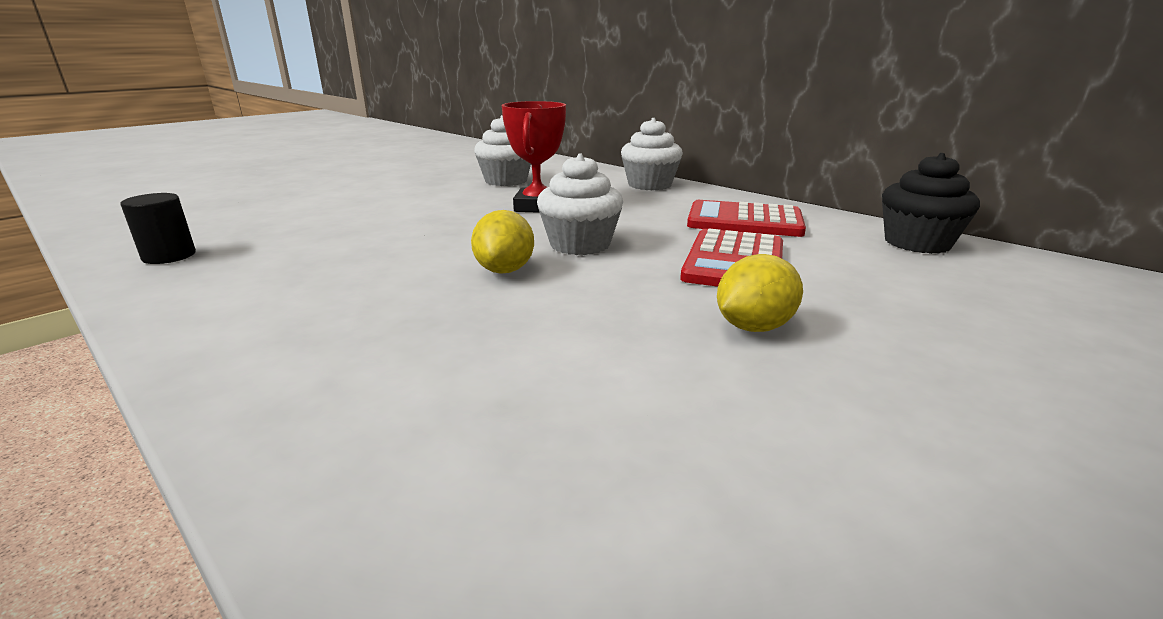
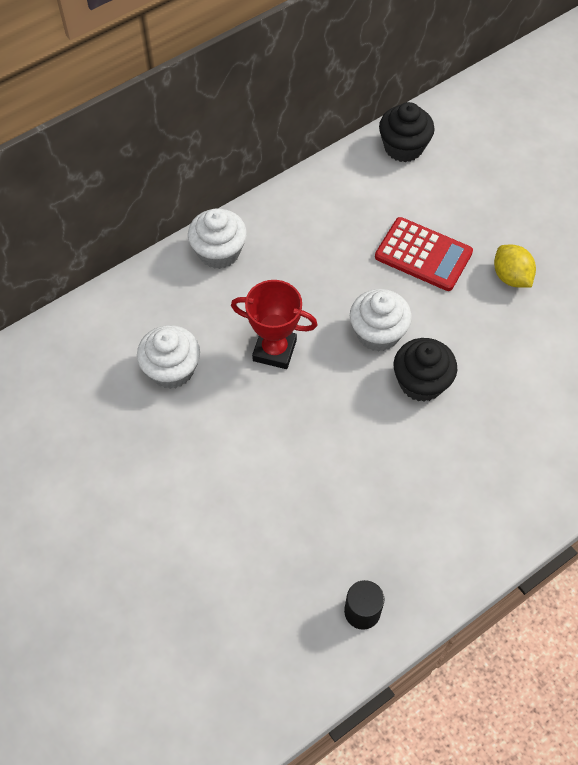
camera: 80 degrees left, 35 degrees up
(505, 270) = (421, 382): yellow lemon -> black cupcake
(744, 221) = (341, 219): red calculator -> none

